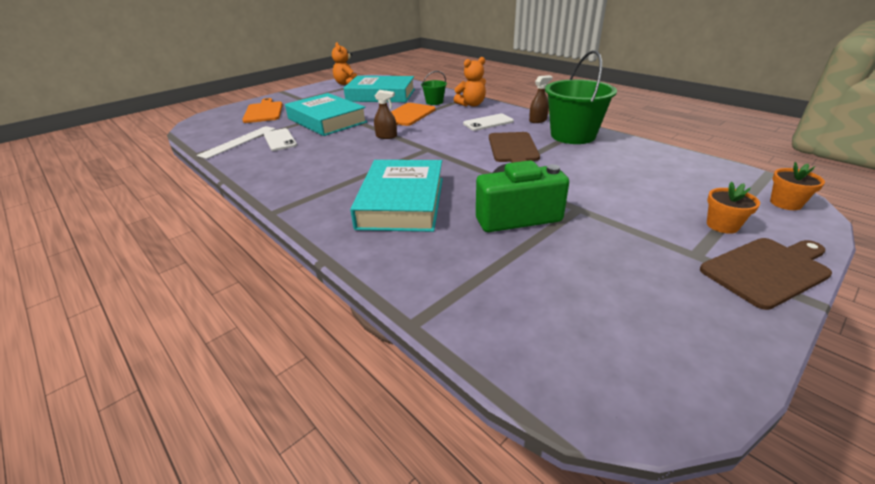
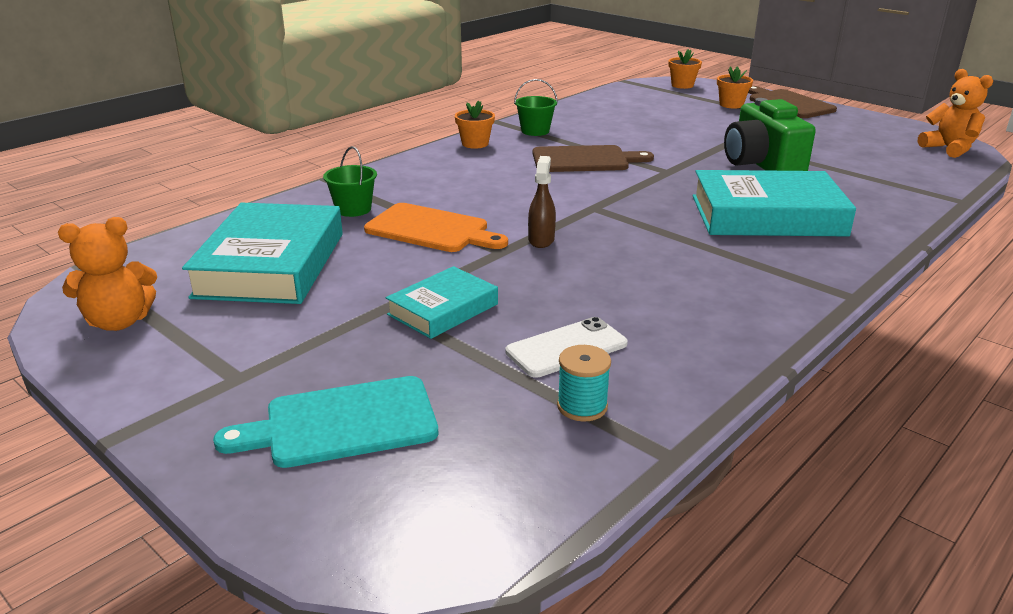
camera: 95 degrees left, 5 degrees down
(238, 141) = (582, 406): white ruler -> turquoise spool
(264, 112) = (342, 423): orange cutting board -> turquoise cutting board
(327, 120) = (443, 309): turquoise book -> turquoise book, size x0.55
(471, 104) = (383, 181): orange teddy bear -> orange teddy bear (949, 149)
(488, 123) = (480, 171): white phone -> none
(538, 120) = (475, 144): brown spray bottle -> orange flower pot
(573, 135) = (535, 131): green bucket -> green bucket, size x0.49

